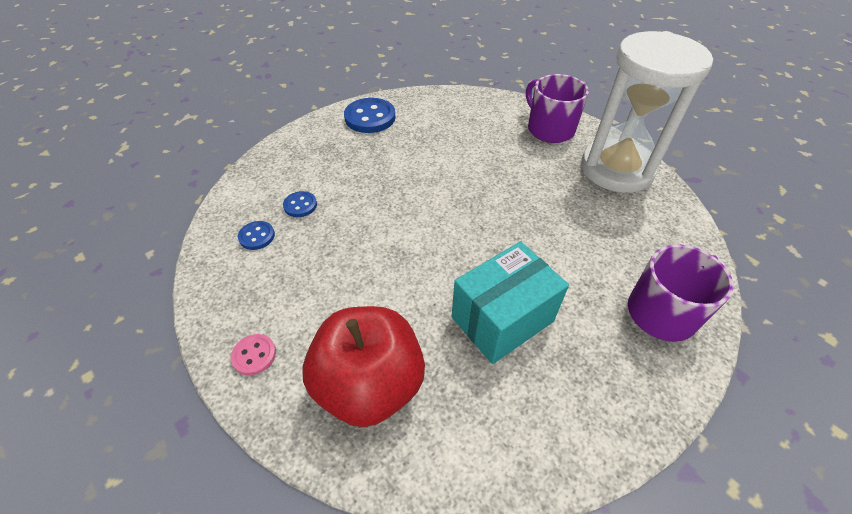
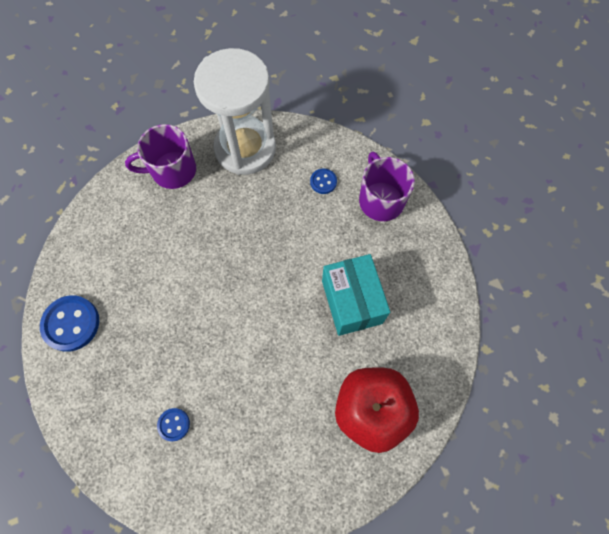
camera: 70 degrees left, 20 degrees up
(254, 355) = (321, 490): pink button -> none
(257, 236) = (197, 472): blue button -> blue button (323, 182)

